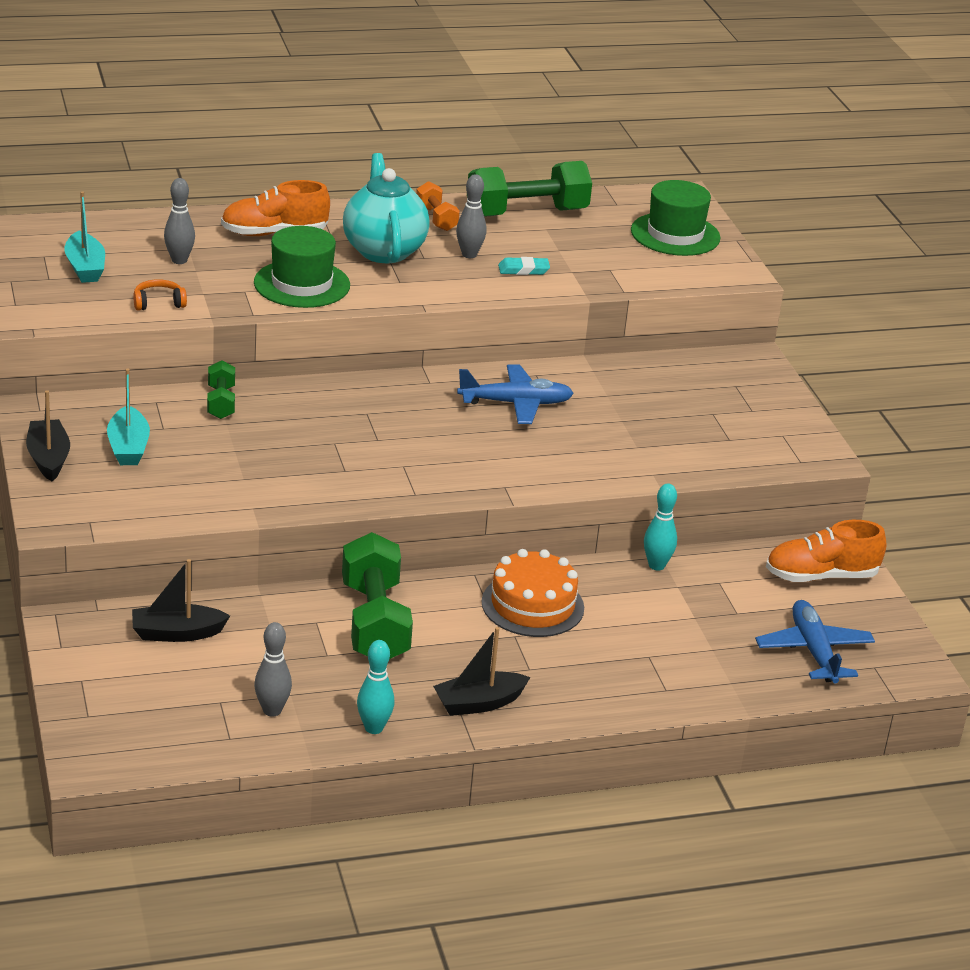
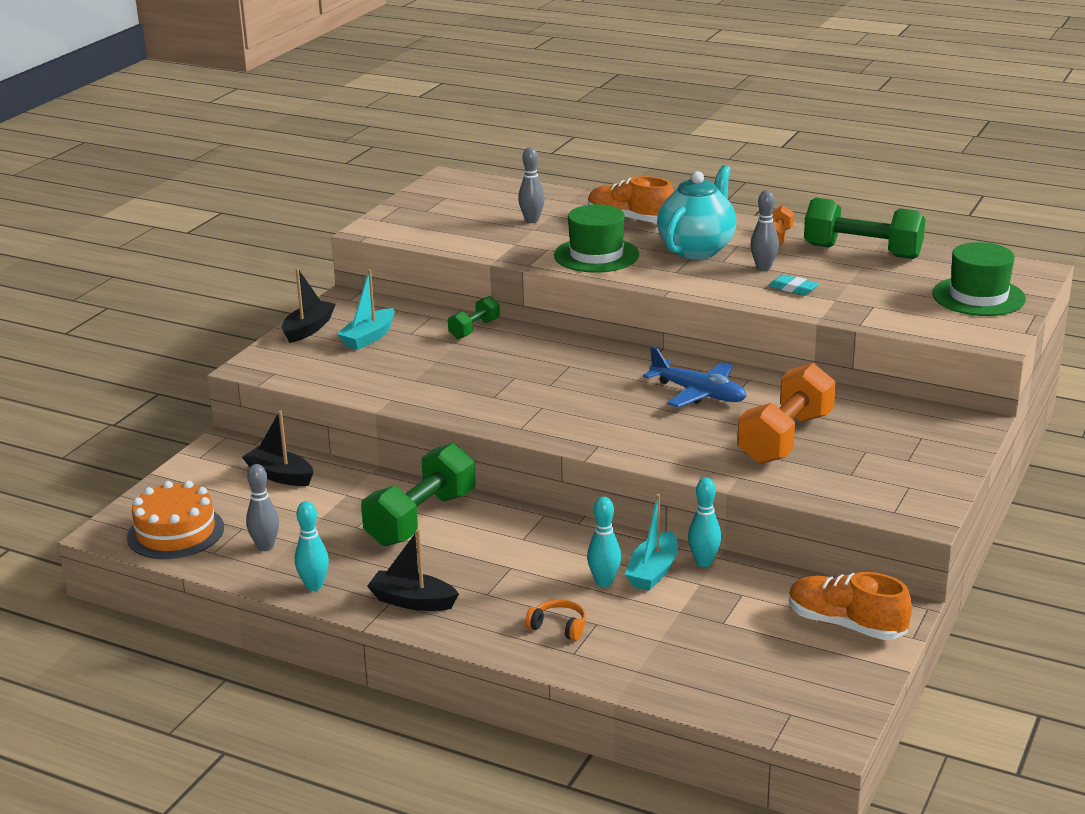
camera: 45 degrees right, 5 degrees down
(85, 267) = (460, 210): turquoise boat -> turquoise boat (653, 572)
(158, 303) = (474, 242): orange headphones -> orange headphones (558, 627)
(532, 605) = (557, 552): orange cake -> orange cake (175, 532)
(606, 616) = (604, 582): none -> turquoise bowling pin
(640, 423) = (785, 438): none -> orange dumbbell
(813, 651) = (749, 678): blue plane -> none

